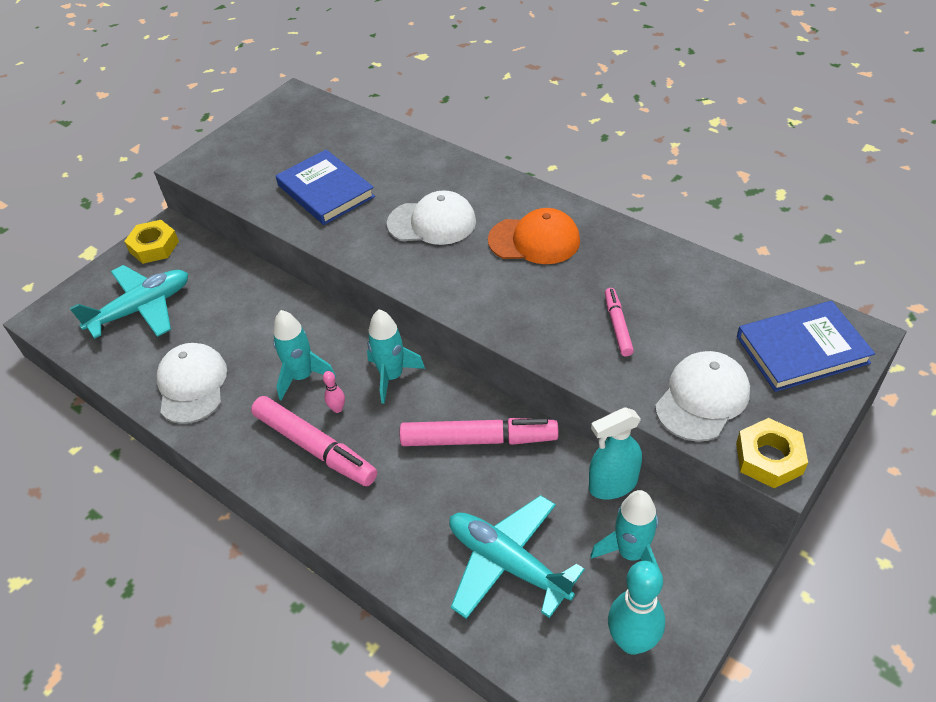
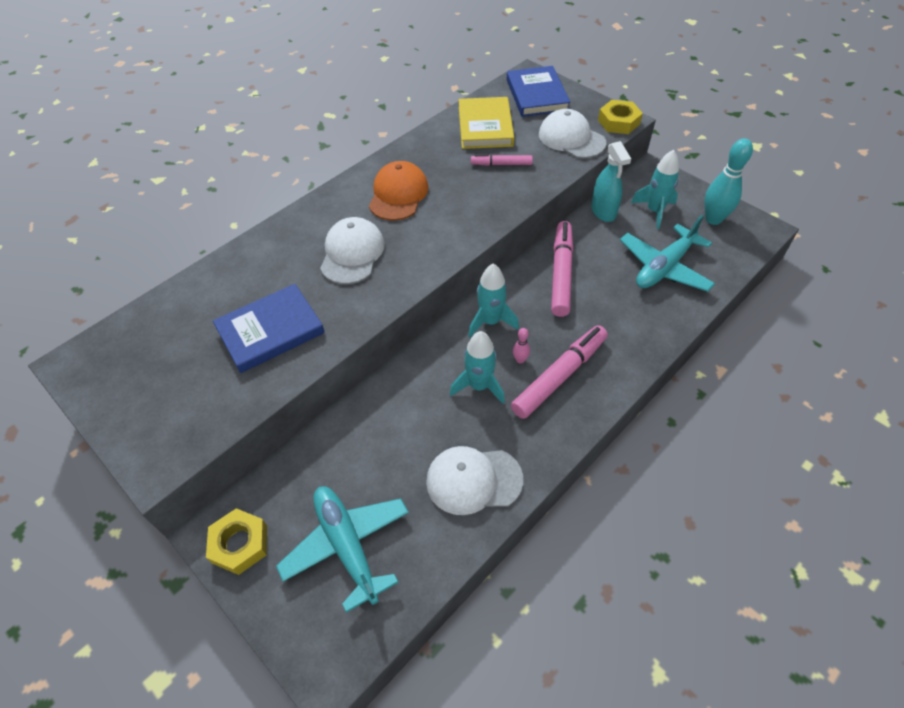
camera: 85 degrees left, 5 degrees up
(697, 300) = (485, 126): none -> yellow book

